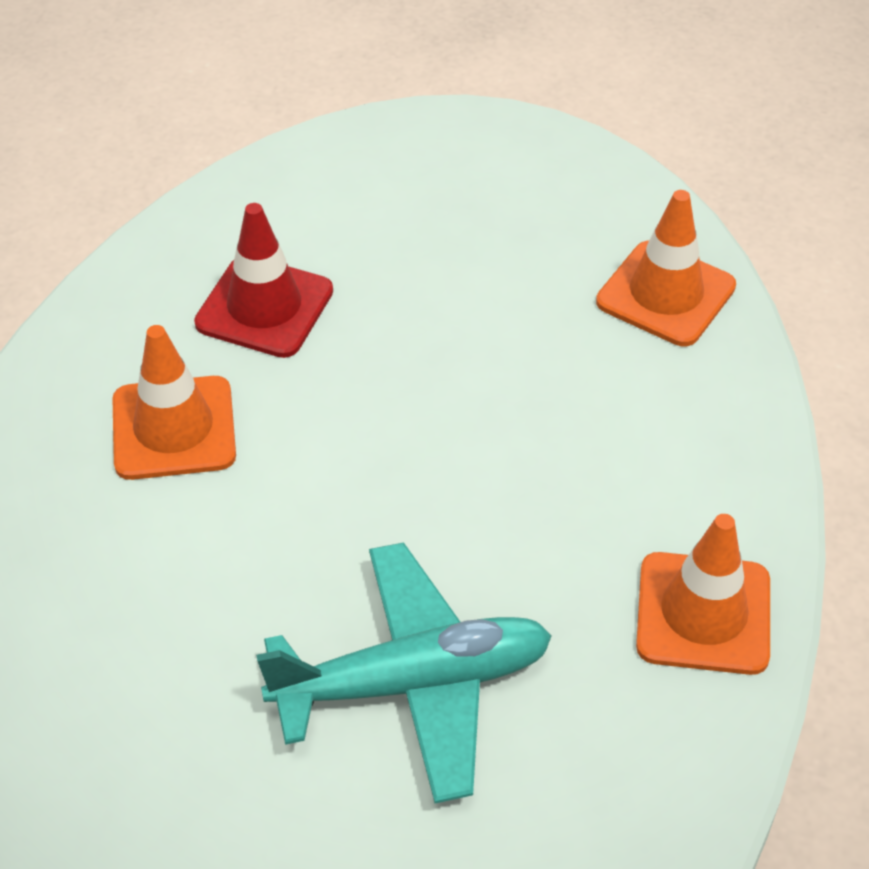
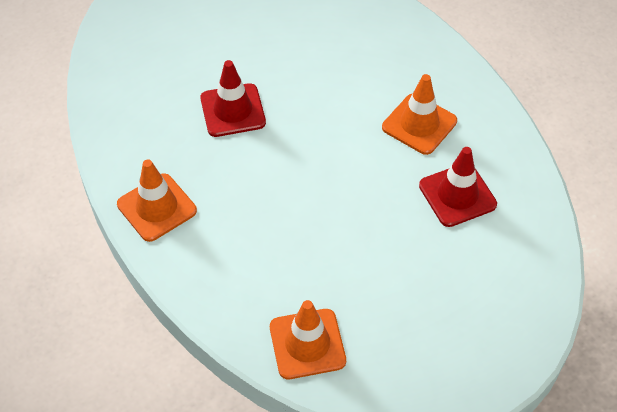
camera: 135 degrees right, 5 degrees up
(413, 683) = (233, 110): turquoise plane -> red traffic cone

